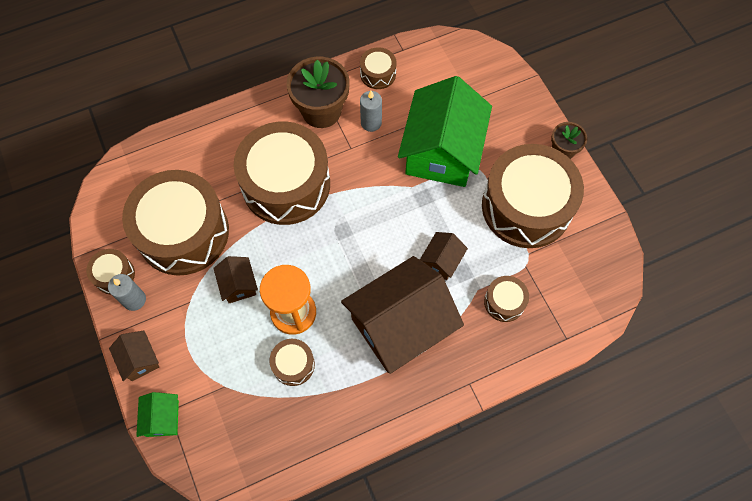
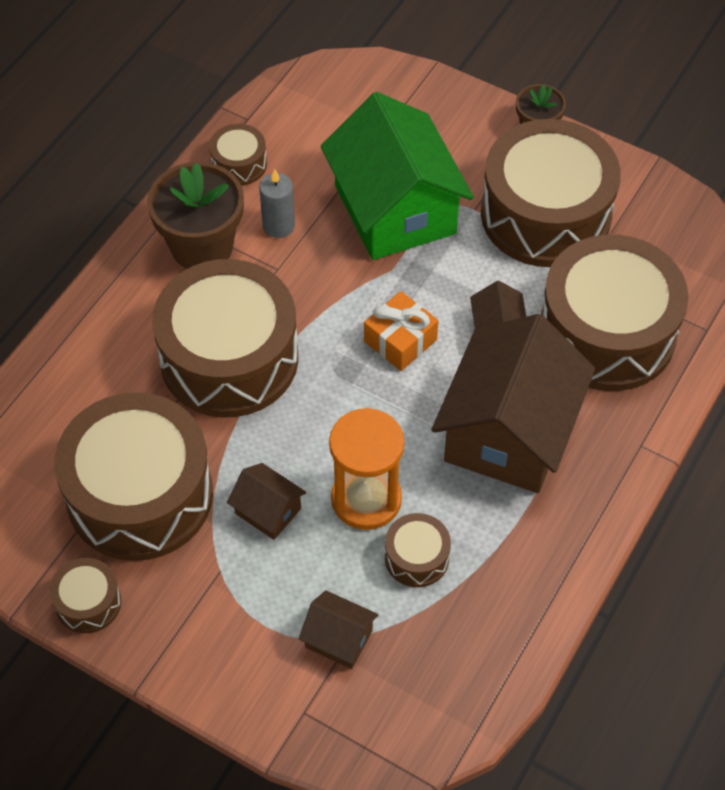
camera: 35 degrees left, 10 degrees down
(134, 300) = (142, 614): grey candle -> none
(139, 360) = (212, 680): brown house -> brown house (339, 639)
(162, 418) = (303, 726): green house -> none
(383, 232) = (400, 341): none -> orange gift
(504, 302) = (607, 333): brown drum -> brown drum, size x2.30

